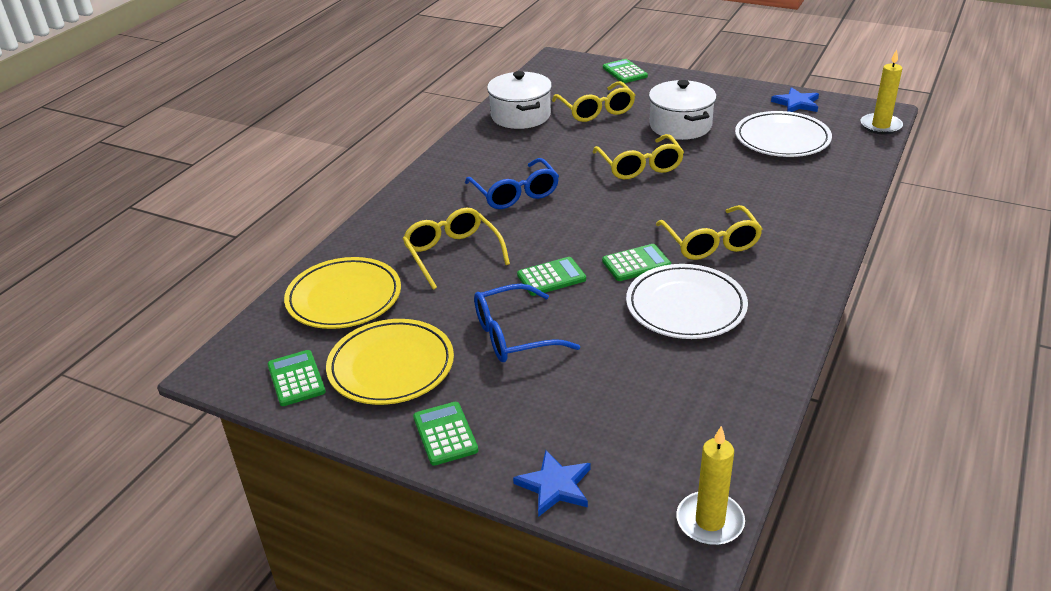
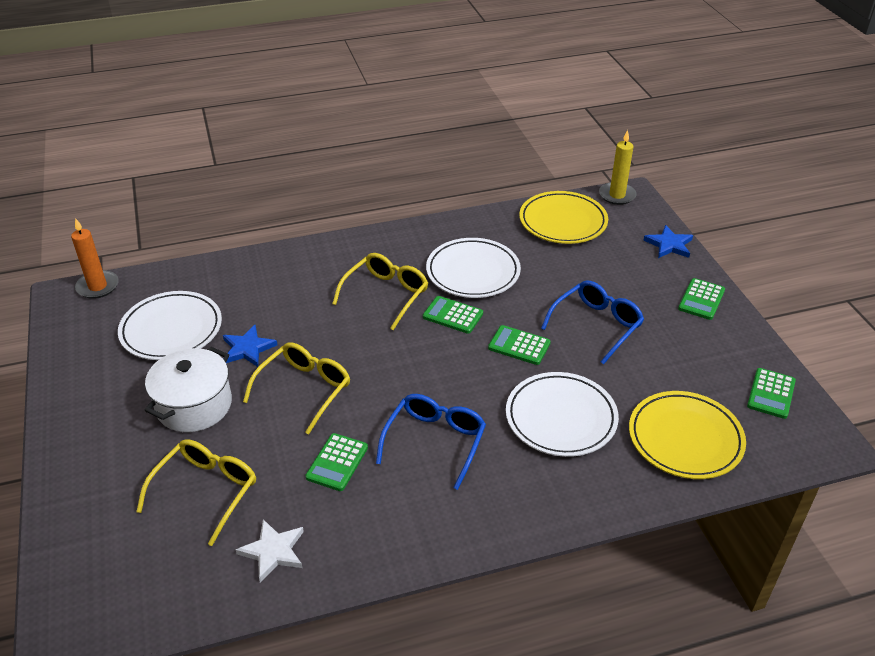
camera: 135 degrees left, 5 degrees up
(391, 366) = (697, 359): yellow plate -> yellow plate (563, 221)
(452, 254) = (561, 418): yellow glasses -> white plate
(513, 335) = (597, 325): blue glasses -> blue glasses turned 75 degrees counterclockwise
(520, 116) = (273, 551): white pot -> white star
(624, 72) = (71, 530): green calculator -> green calculator (337, 462)
(796, 103) = (78, 351): blue star -> blue star (247, 348)
(880, 126) = (97, 286): yellow candle -> orange candle

